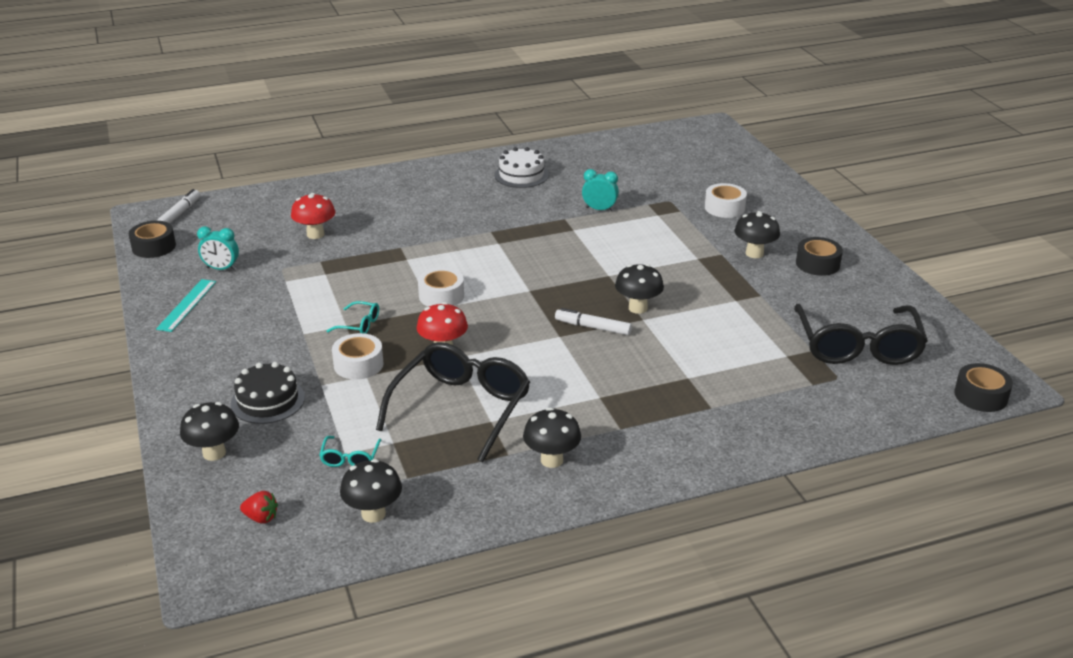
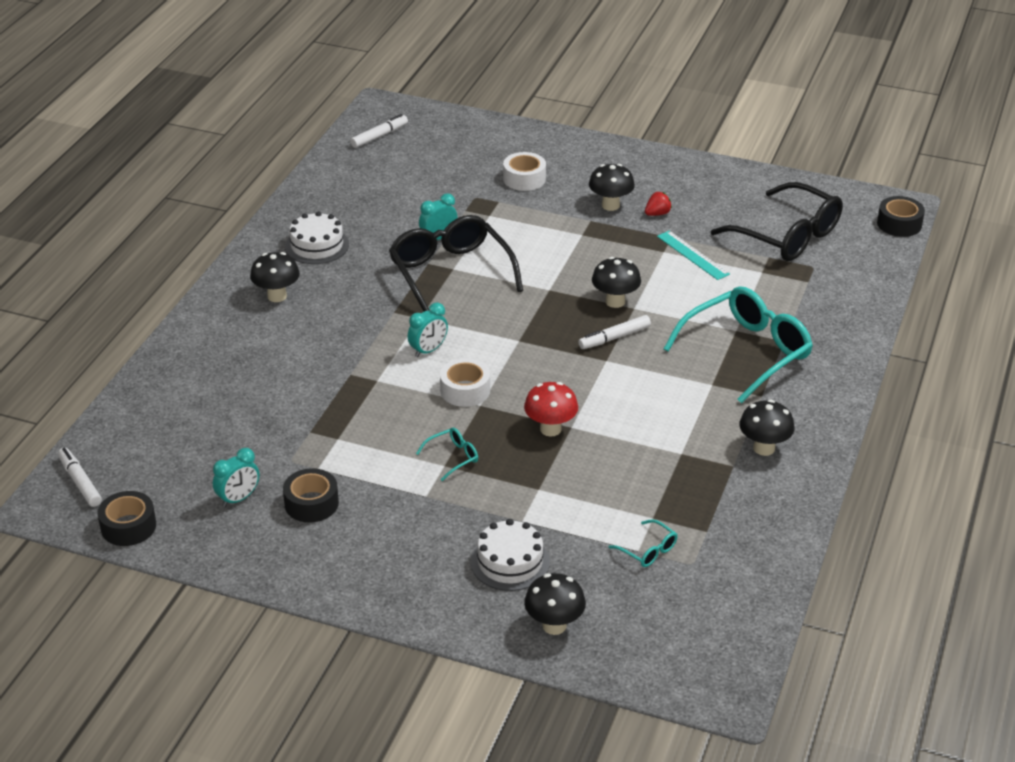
camera: 50 degrees left, 5 degrees up
(187, 305) = (279, 548): turquoise ruler -> turquoise ruler (693, 255)
(261, 518) = (676, 634): red strawberry -> red strawberry (657, 214)
(268, 401) = (510, 562): black cake -> white cake
(315, 234) = (254, 413): red mushroom -> none
(358, 364) = (516, 486): white tape -> none
(373, 514) = (734, 570): black mushroom -> black mushroom (277, 296)
(461, 408) = (646, 459): black glasses -> black glasses (450, 273)
(466, 262) = (428, 350): none -> turquoise clock
(668, 396) = (747, 352): none -> turquoise glasses
(677, 140) = (379, 136): none -> white marker
(817, 264) = (662, 187): black tape -> black tape (311, 503)

